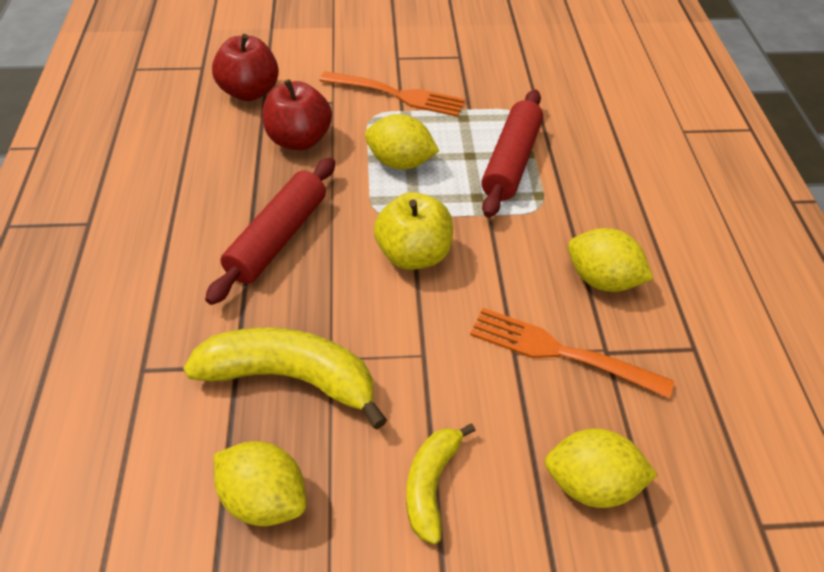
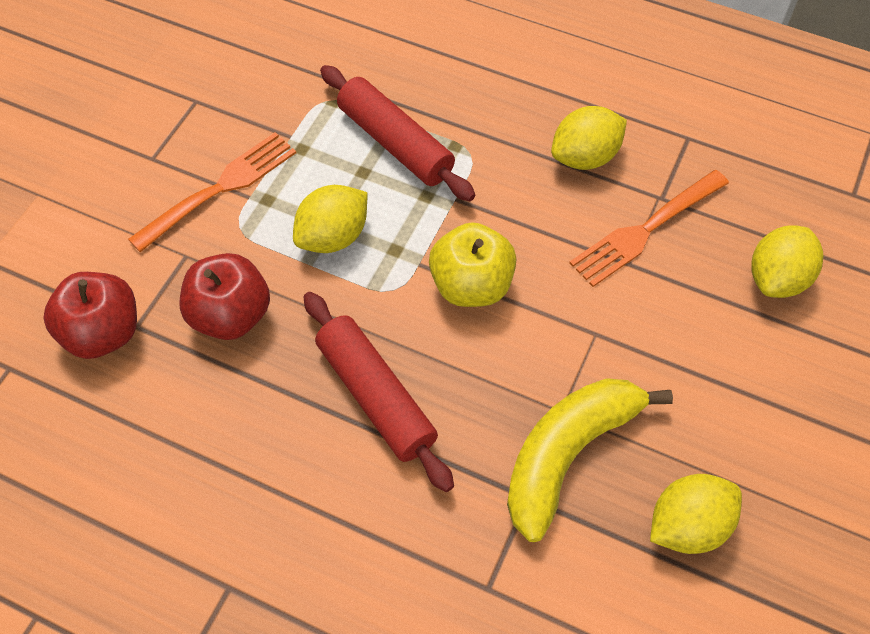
camera: 60 degrees left, 10 degrees up
(431, 485) = (730, 389): yellow banana -> none

